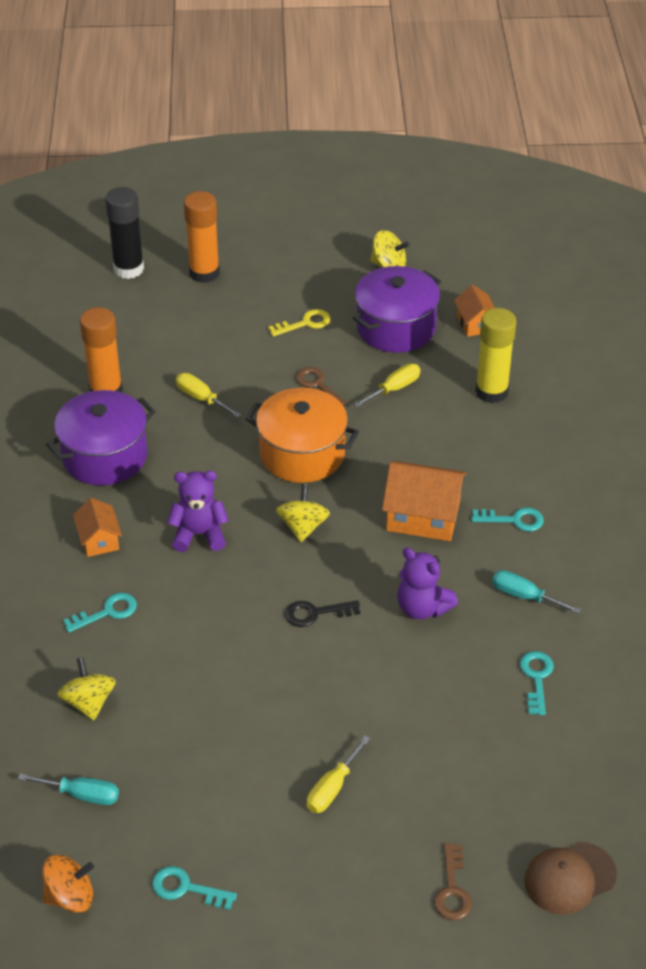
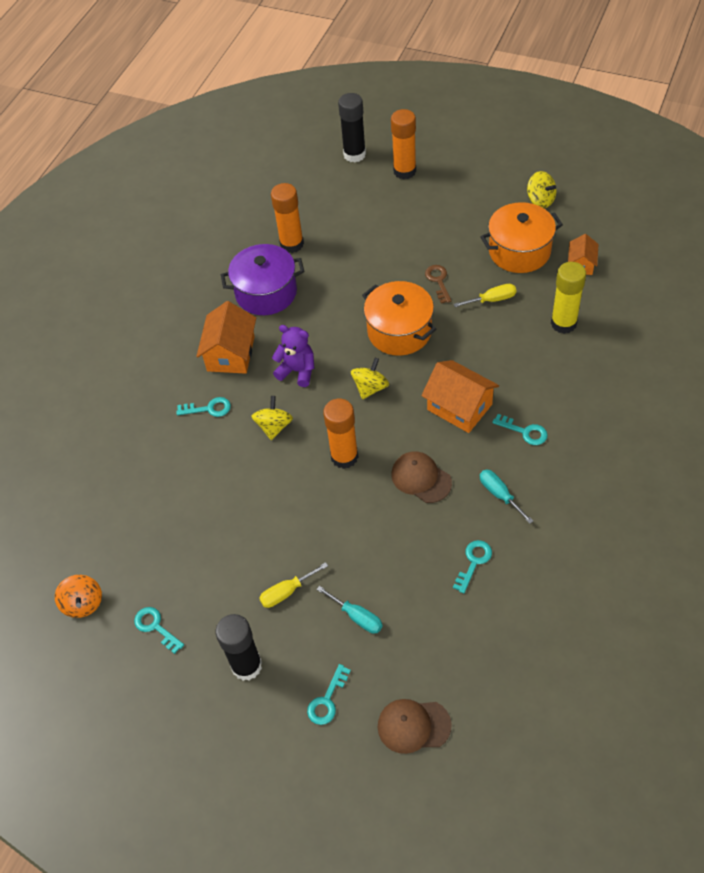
camera: 30 degrees right, 10 degrees up
(70, 896) = (83, 603): orange spinning top -> orange spinning top turned 60 degrees clockwise
(82, 795) = (126, 534): turquoise screwdriver -> turquoise screwdriver (357, 617)
(89, 702) = (164, 470): yellow spinning top -> yellow spinning top (274, 426)
(99, 540) = (231, 353): orange house -> orange house, size x1.72
(201, 398) = (352, 268): yellow screwdriver -> none
(305, 323) = (455, 229): yellow key -> none
(315, 613) = (344, 457): black key -> orange glue stick
(331, 889) = (247, 666): none -> black glue stick
(396, 328) = (519, 251): purple pot -> orange pot
(422, 608) = (421, 478): purple teddy bear -> brown cap
(452, 889) = (327, 700): brown key -> turquoise key

